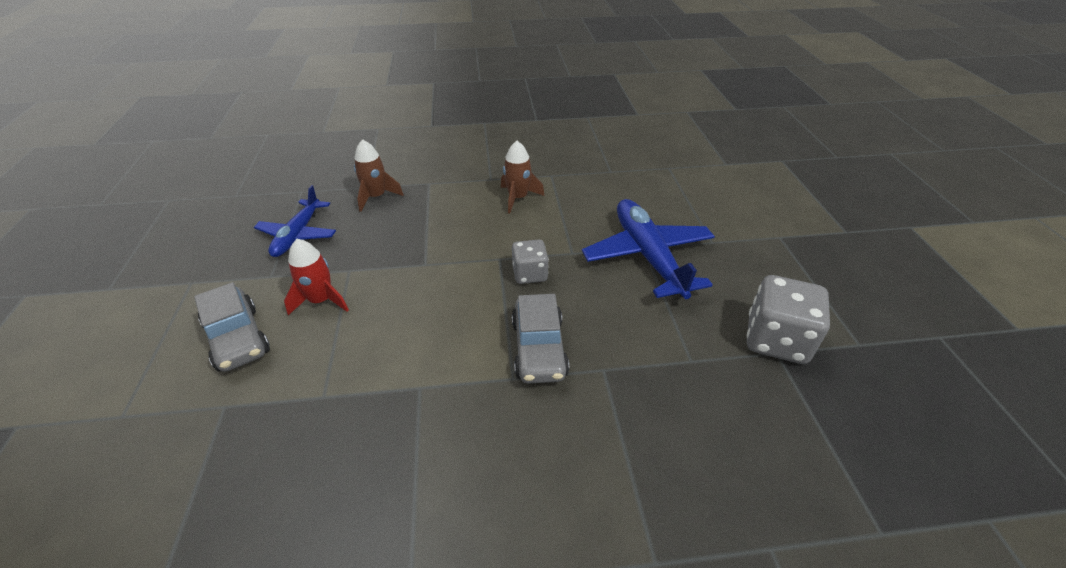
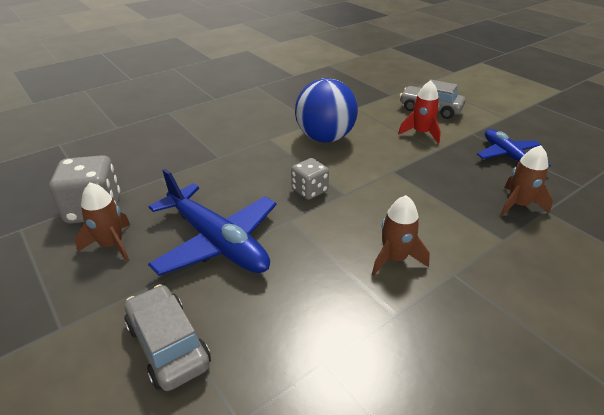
camera: 150 degrees right, 5 degrees down
(440, 344) = (325, 138): none -> blue ball
(539, 348) = (265, 153): grey car -> grey car (168, 345)
(749, 288) = (111, 245): none -> brown rocket

